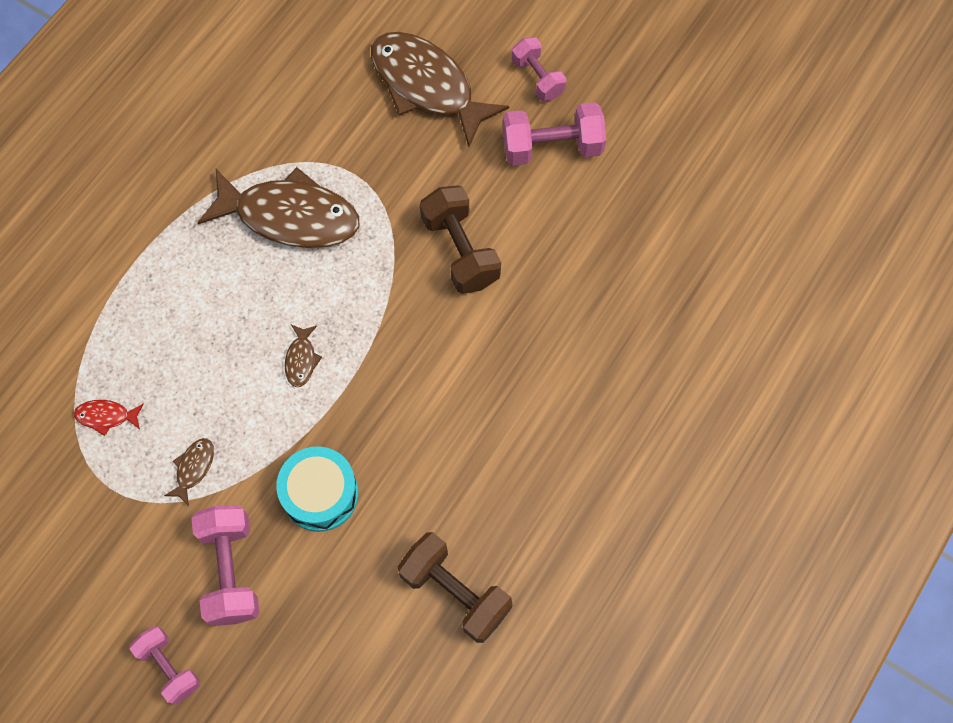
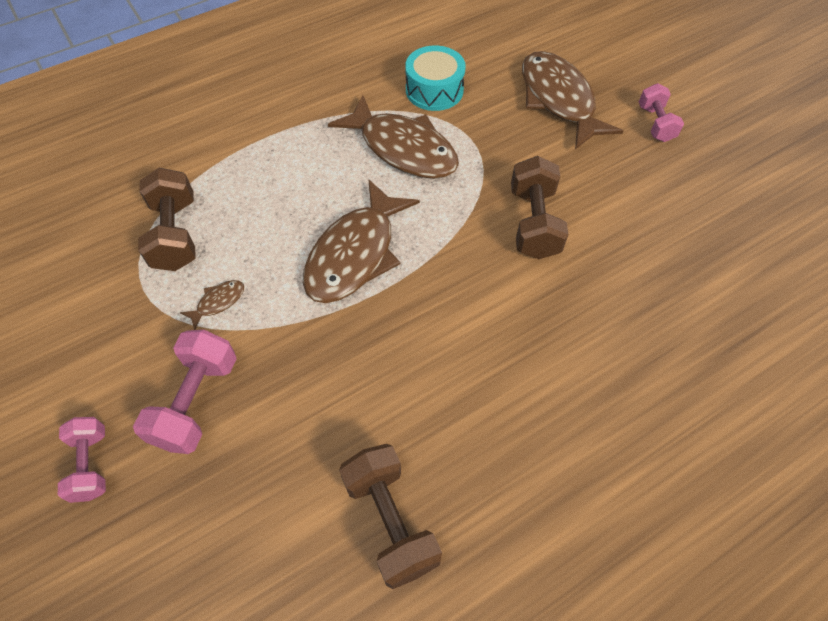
camera: 25 degrees right, 10 degrees down
(106, 416) = (175, 234): red fish -> brown dumbbell
(301, 360) = (355, 254): brown fish -> brown fish, size x2.46
(320, 494) = (311, 370): turquoise drum -> turquoise drum (434, 90)
(552, 147) = (649, 175): pink dumbbell -> none

